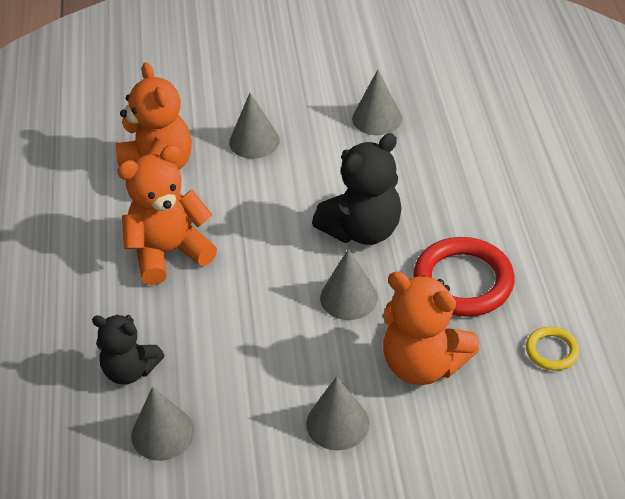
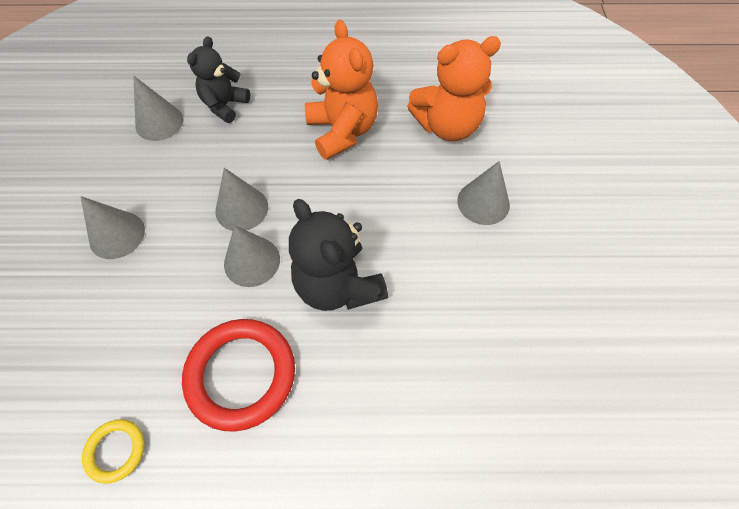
camera: 95 degrees right, 15 degrees up
(377, 118) = (517, 327): grey cone -> grey cone (242, 208)
(423, 364) = (150, 314): orange teddy bear -> none

